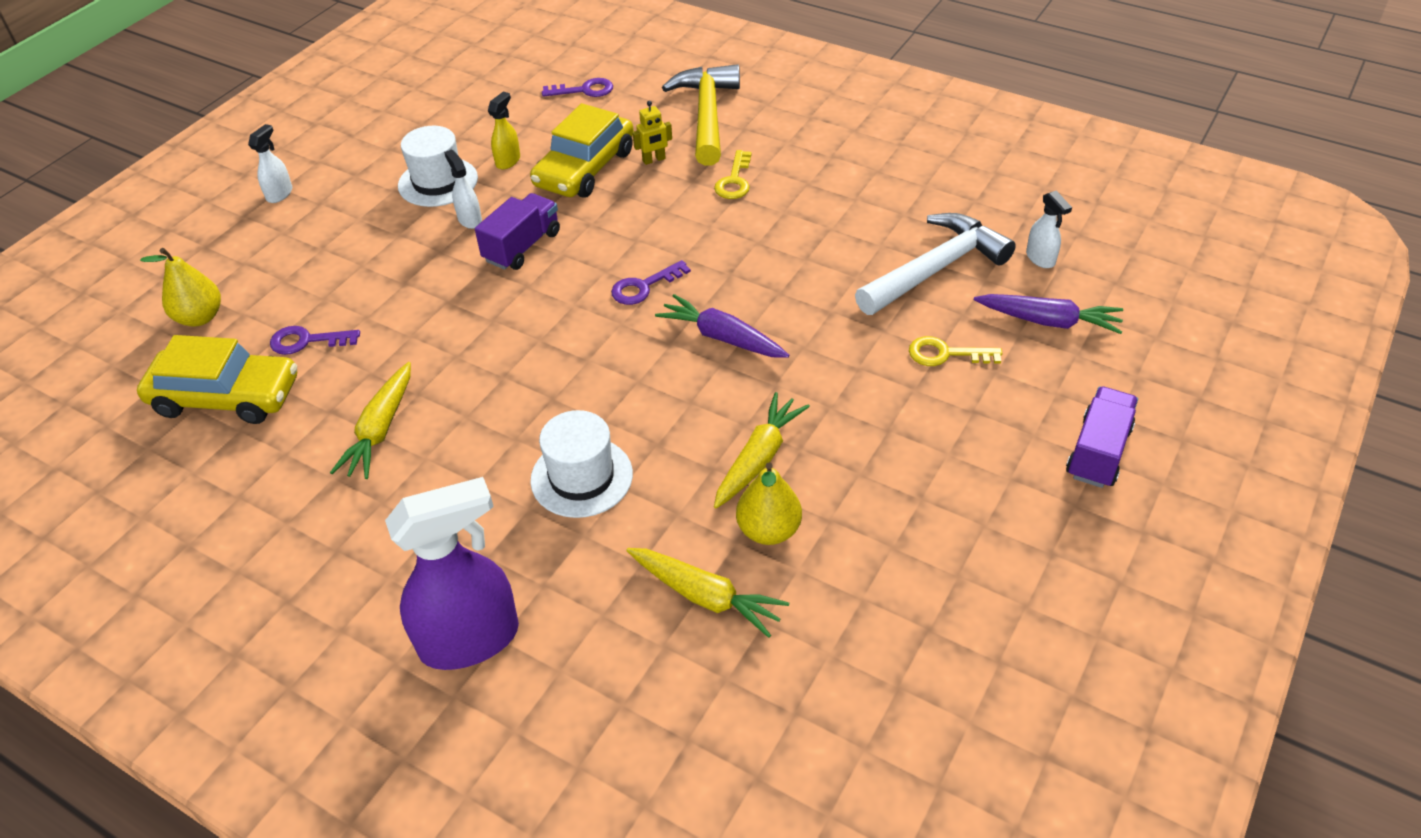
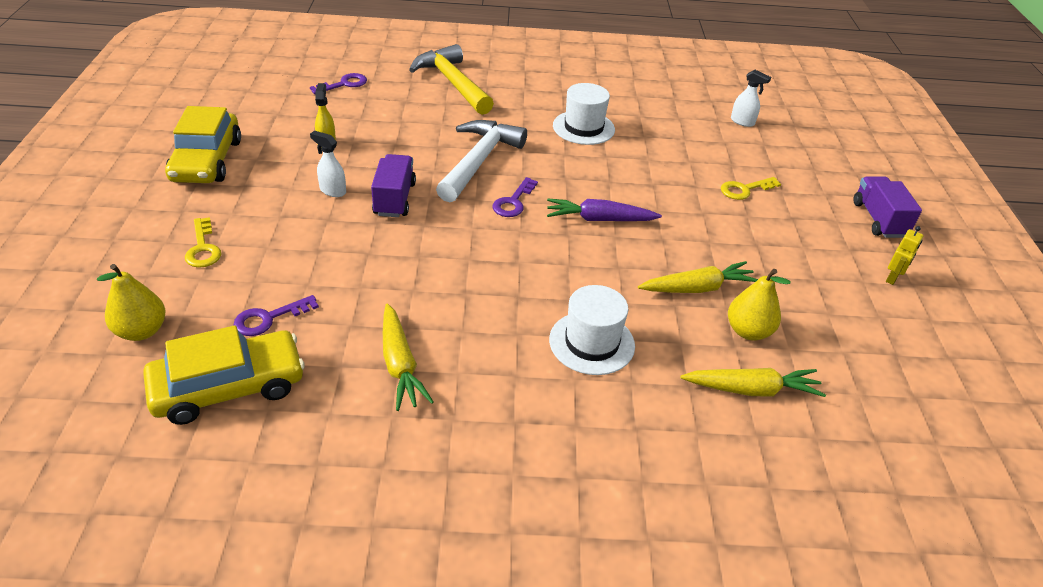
camera: 35 degrees left, 5 degrees down
(280, 194) = (135, 212): white spray bottle -> none
(438, 182) = (279, 171): white hat -> white hat (583, 128)
(471, 639) = (621, 491): purple spray bottle -> none
(584, 168) = (394, 135): yellow car -> yellow car (206, 160)
(654, 160) = (441, 119): yellow robot -> yellow robot (892, 278)
(734, 181) = (512, 119): yellow key -> yellow key (203, 248)
(758, 458) = (697, 288): yellow carrot -> yellow carrot turned 75 degrees clockwise
(935, 269) = (690, 142): white hammer -> white hammer (479, 161)
(1048, 321) = (781, 155): purple carrot -> none

